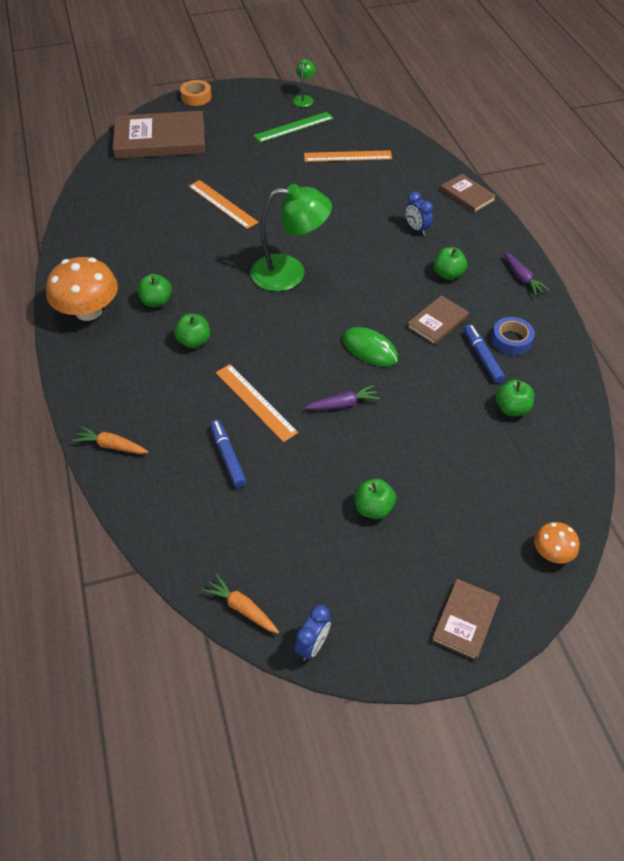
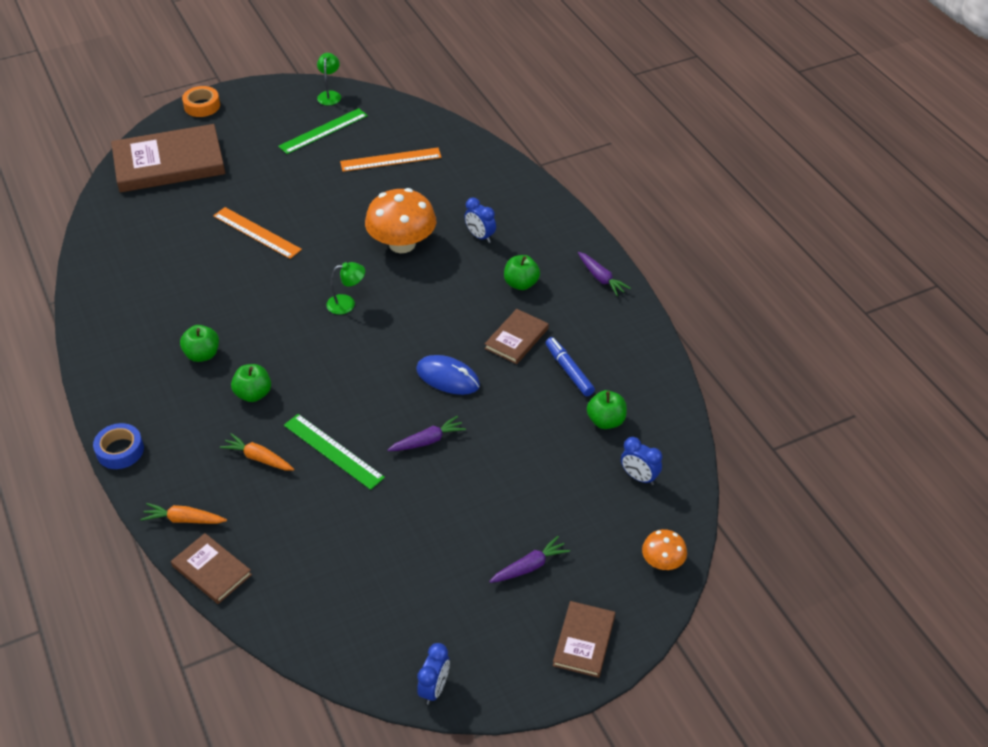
camera: 10 degrees left, 5 degrees down
(88, 311) = (126, 375): orange mushroom -> orange mushroom (402, 244)
(228, 457) = (313, 514): blue marker -> none
(242, 608) = (356, 664): orange carrot -> orange carrot (258, 458)
(255, 402) = (333, 451): orange ruler -> green ruler
(290, 273) = (347, 303): green lamp -> green lamp, size x0.47
(369, 349) = (448, 377): green mouse -> blue mouse
(373, 508) = (476, 544): green apple -> none
(421, 537) = (529, 566): none -> purple carrot
(467, 195) = (530, 191): brown book -> brown book (211, 570)
(511, 340) = (597, 348): blue tape -> blue tape (120, 450)
(537, 466) = (639, 477): none -> blue clock

